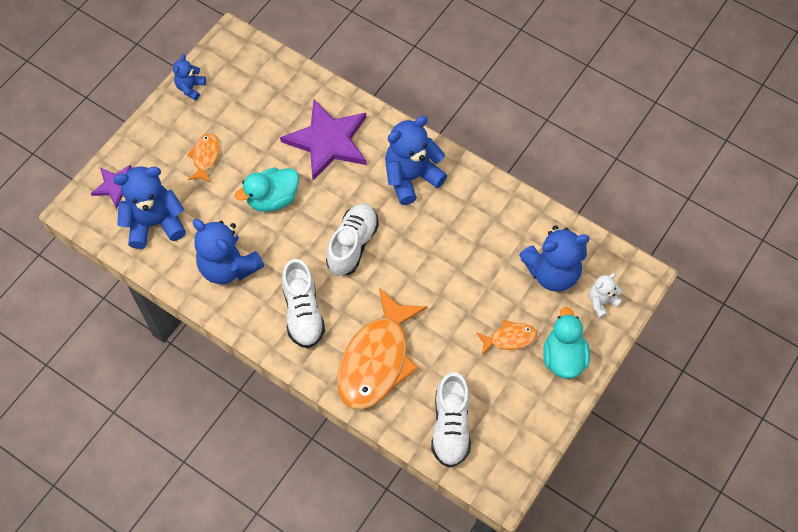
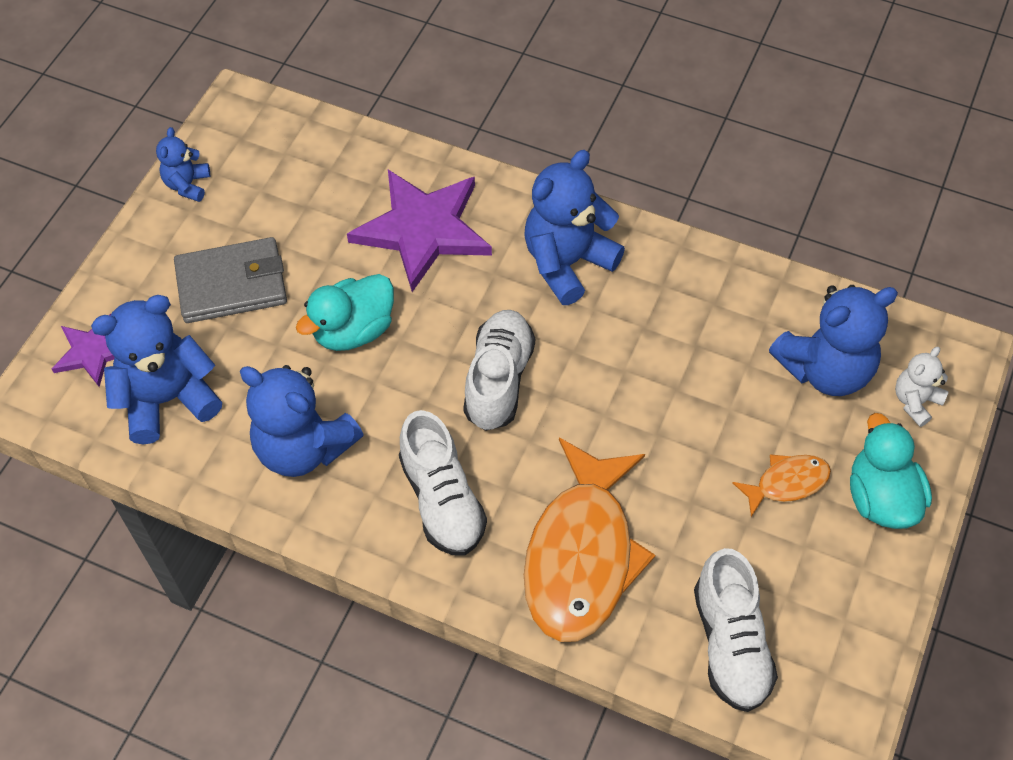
camera: 10 degrees left, 5 degrees down
(205, 157) = (231, 284): orange fish -> grey wallet

